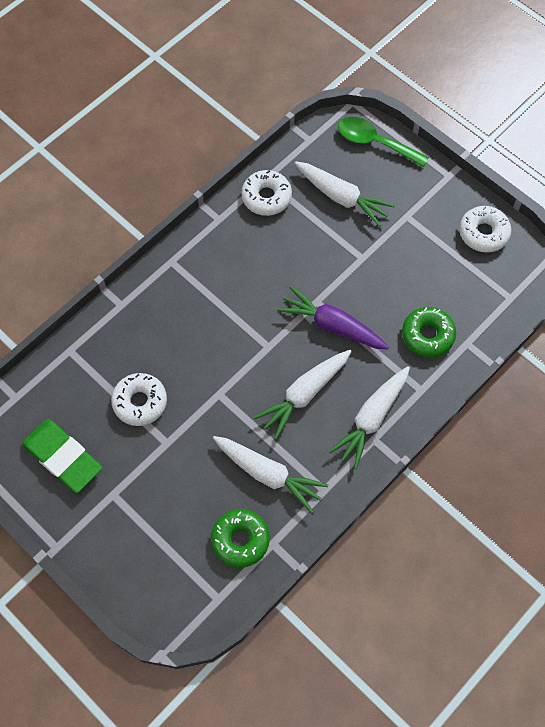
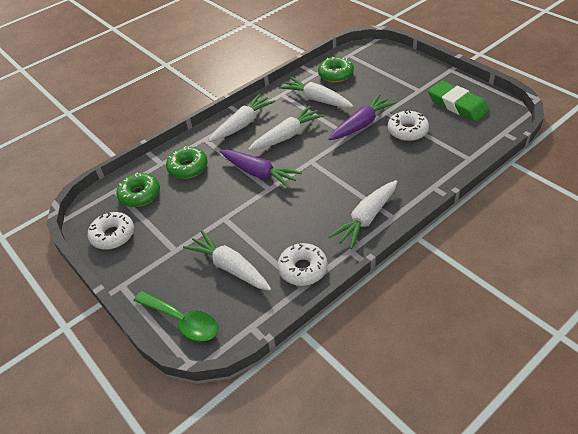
camera: 170 degrees left, 20 degrees down
(200, 259) = (366, 219): none -> white carrot
(201, 416) = (362, 124): none -> purple carrot
(475, 290) = (140, 195): none -> green donut

